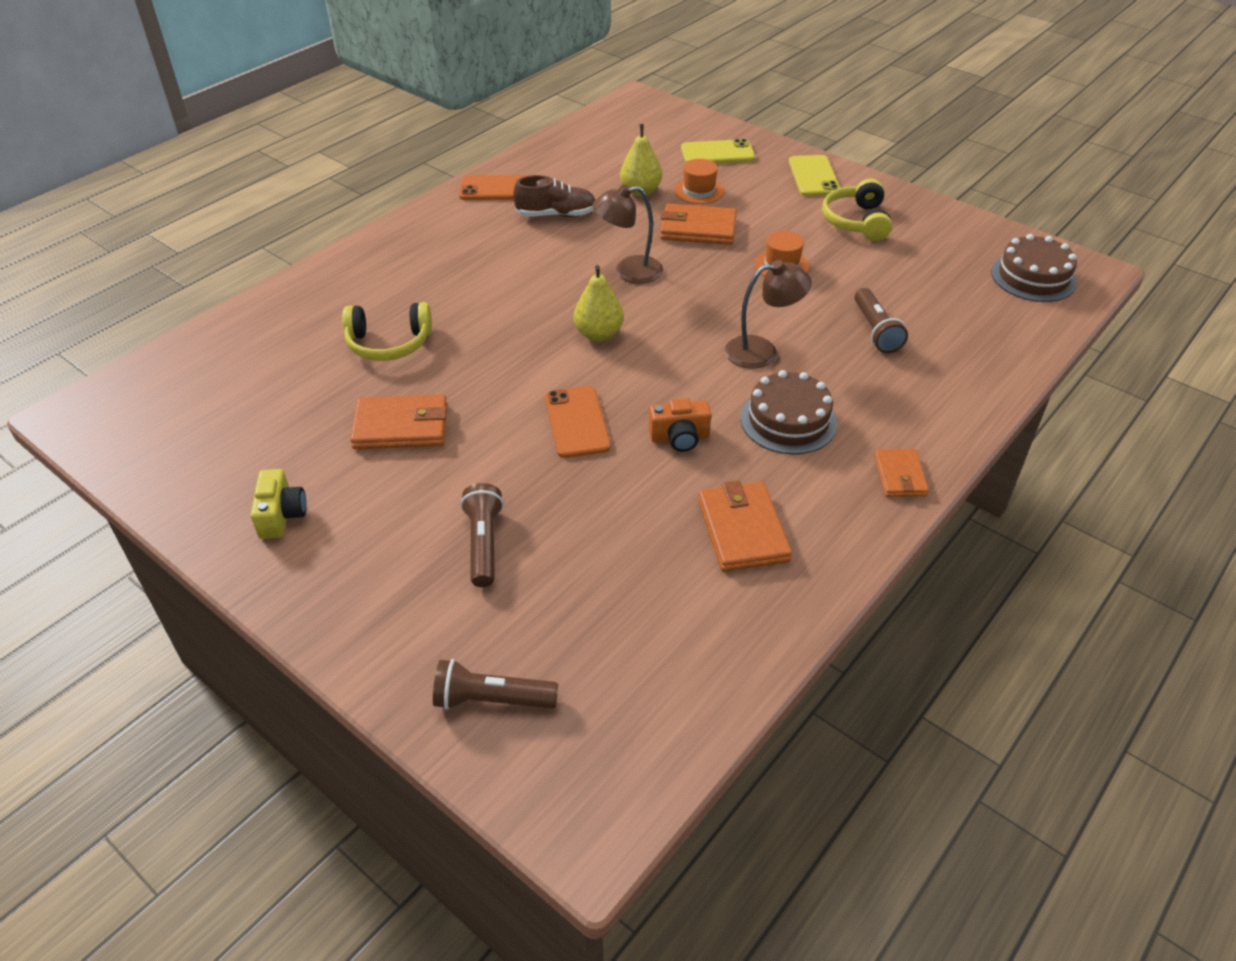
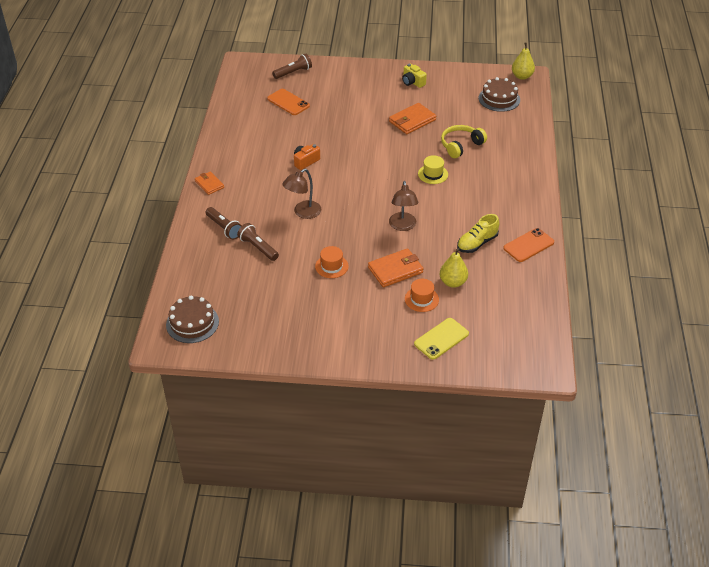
camera: 145 degrees right, 0 degrees up
(484, 544) = (338, 102): brown flashlight -> brown flashlight (224, 228)
(494, 320) = (433, 174): none -> yellow hat
(556, 215) = (477, 243): brown shoe -> yellow shoe
(577, 422) = (350, 150): orange phone -> orange phone (288, 102)
(598, 334) = (381, 188): yellow pear -> yellow pear (522, 76)
(628, 271) = (402, 226): brown lamp -> brown lamp turned 135 degrees clockwise
(742, 530) = (256, 141): orange wallet -> none
(788, 420) = (268, 187): brown cake -> brown cake (499, 99)
(813, 176) = (366, 347): yellow phone -> none
(856, 221) = (314, 319): yellow headphones -> none

